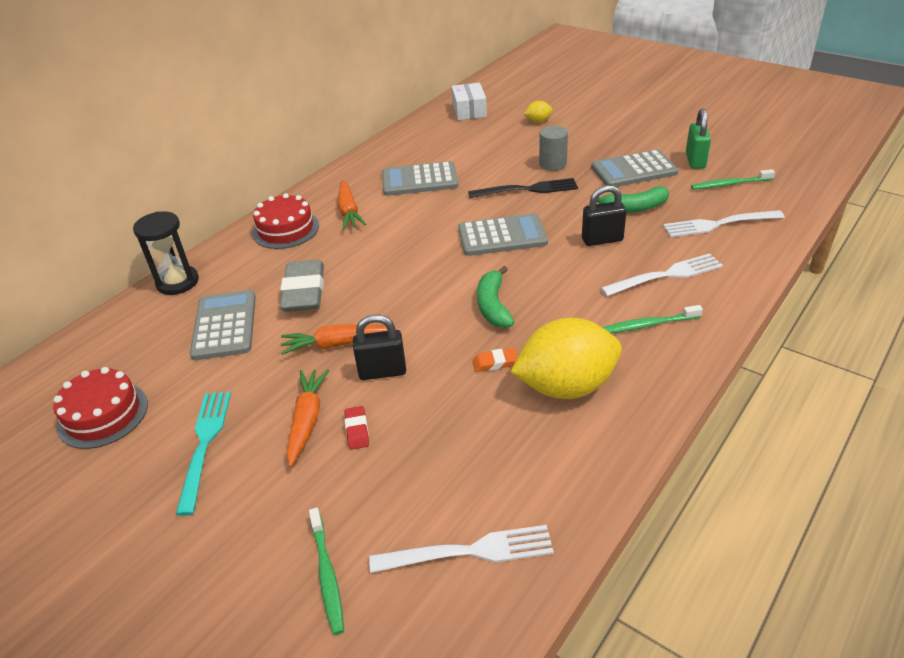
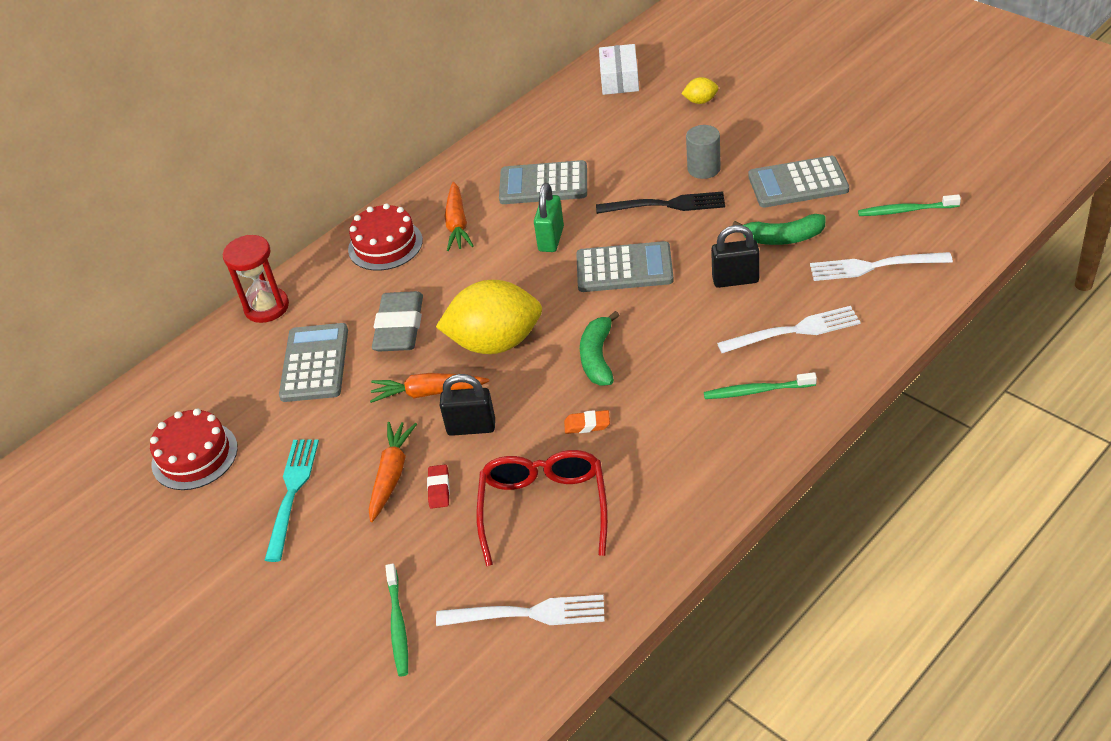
camera: 10 degrees right, 5 degrees up
(177, 282) = (266, 307): black hourglass -> red hourglass
(467, 441) = (544, 508): none -> red glasses
(566, 386) = (654, 456): yellow lemon -> yellow lemon (495, 343)
(695, 161) = (875, 173): green padlock -> green padlock (551, 239)

